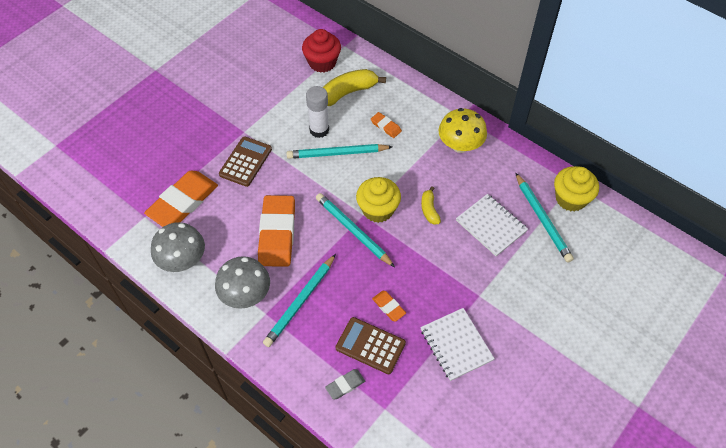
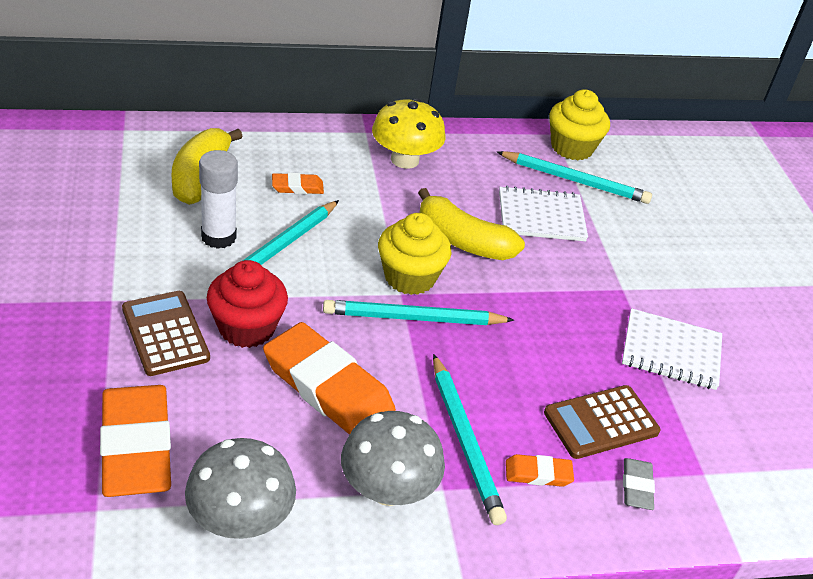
camera: 55 degrees left, 15 degrees down
(322, 62) = (118, 161): red cupcake -> red cupcake (246, 328)
(388, 307) = (561, 367): orange eraser -> orange eraser (538, 474)
(429, 210) = (463, 241): yellow banana -> yellow banana, size x1.81

